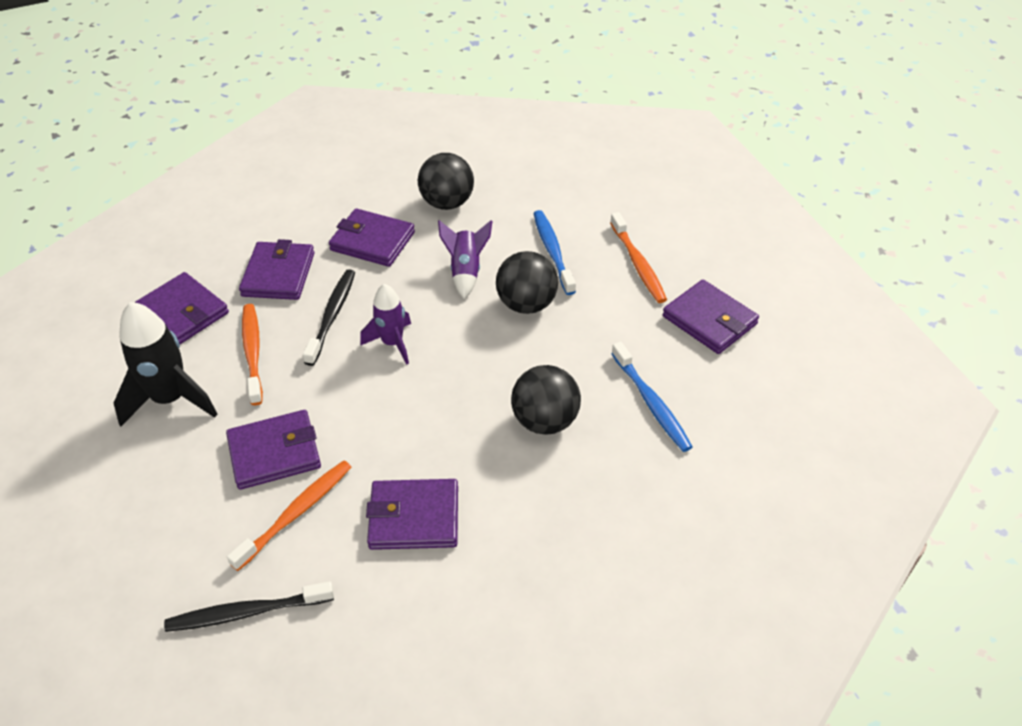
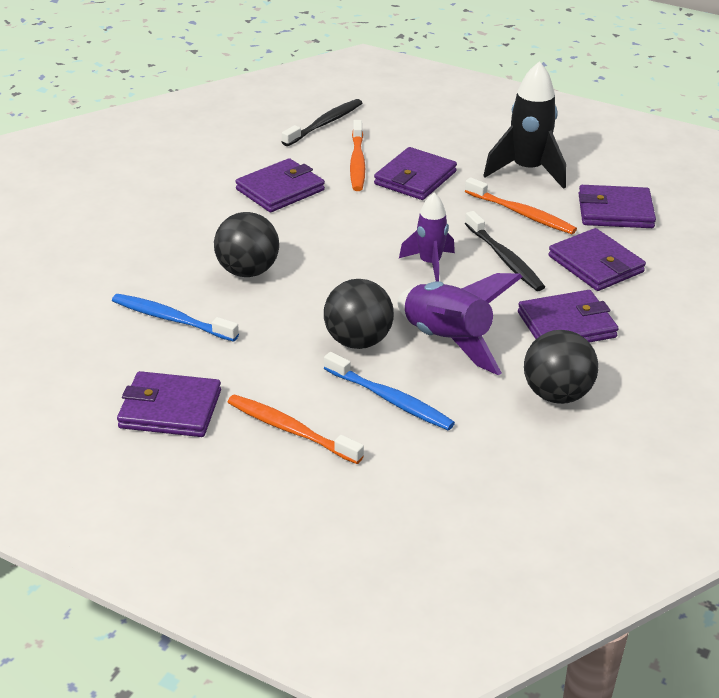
camera: 140 degrees right, 10 degrees down
(466, 271) = (447, 341): purple rocket -> purple rocket, size x1.59

